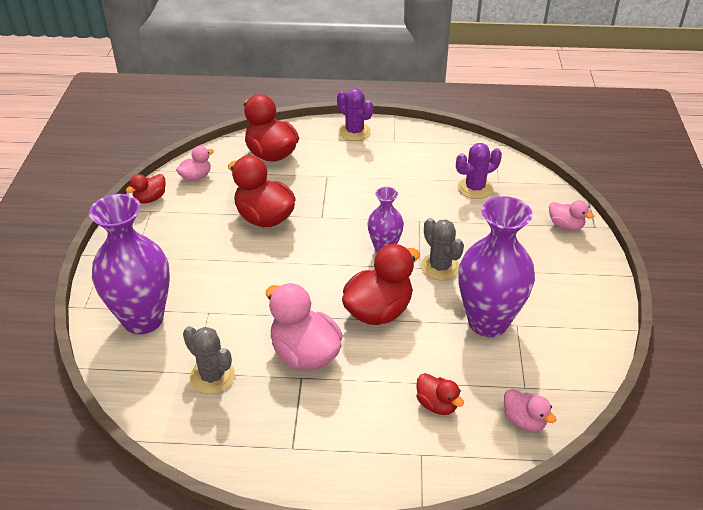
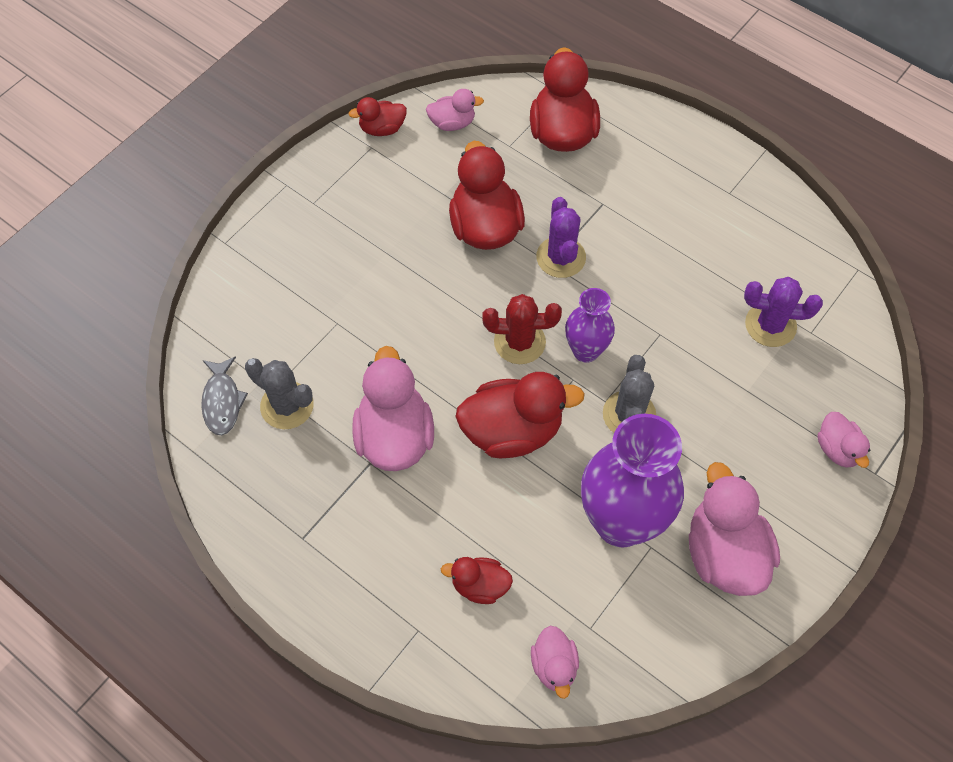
camera: 35 degrees right, 20 degrees up
(143, 319) = (269, 293): purple vase -> none
(160, 399) = (222, 401): none -> grey fish
(212, 376) = (287, 406): grey cactus -> grey cactus turned 45 degrees counterclockwise
(340, 264) = (519, 342): none -> red cactus
(354, 132) = (691, 151): purple cactus -> purple cactus (561, 257)
(437, 404) = (479, 585): red duck -> red duck turned 105 degrees clockwise
(559, 305) = (724, 553): none -> pink duck

